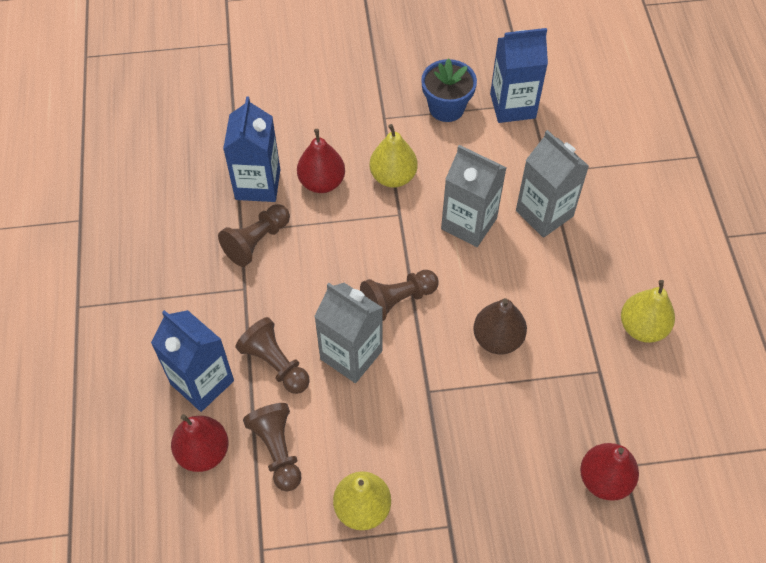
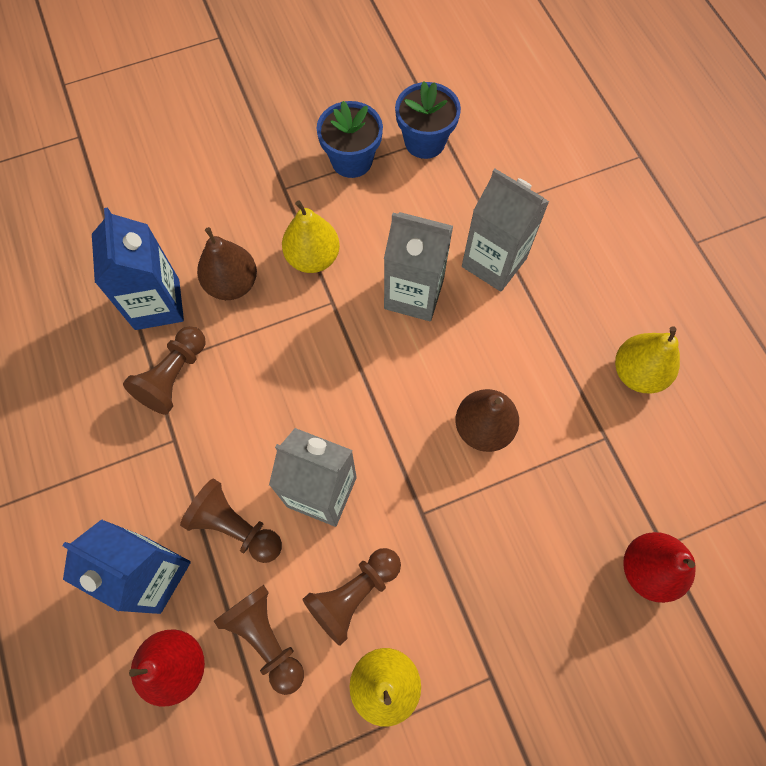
camera: 15 degrees left, 10 degrees up
(322, 182) = (232, 284): red pear -> brown pear
(397, 300) = (357, 409): brown pawn -> brown pawn (353, 594)
(512, 106) = (425, 141): blue carton -> blue flower pot

